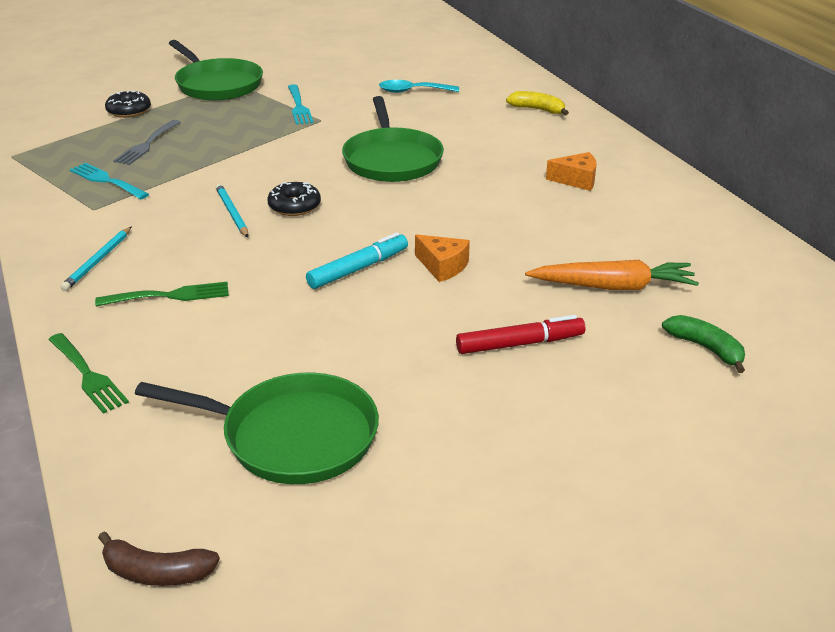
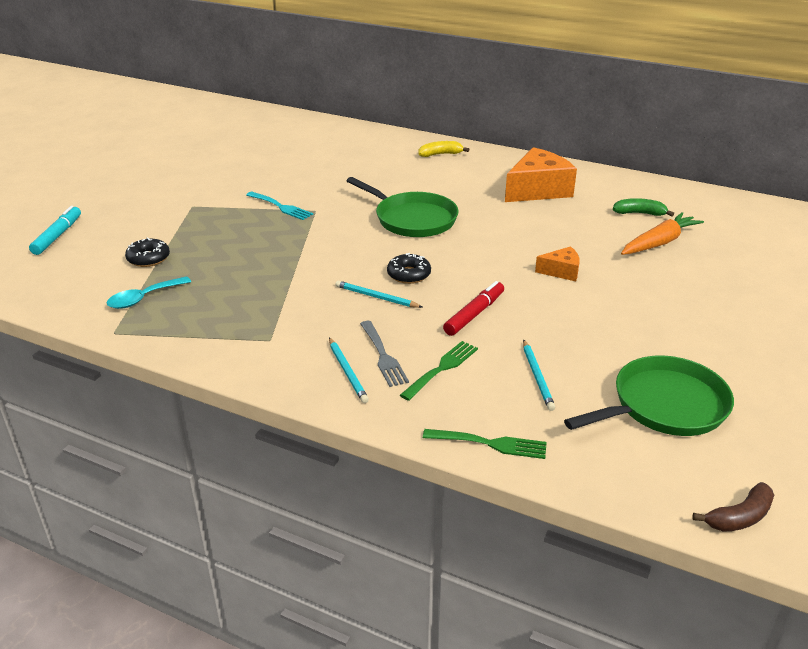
camera: 40 degrees left, 0 degrees up
(107, 181) = (238, 316): turquoise fork -> none
(147, 144) = (216, 277): grey fork -> grey fork (383, 356)
(217, 85) = (185, 213): green pan -> none
(231, 345) = (537, 376): none -> turquoise pencil
(358, 269) = (520, 295): turquoise marker -> turquoise marker (57, 236)
(412, 91) = (340, 169): turquoise spoon -> turquoise spoon (144, 298)
(520, 344) = (673, 294): red marker -> red marker (474, 314)
(576, 180) = (538, 190): orange cheese -> orange cheese, size x1.97
(706, 348) = (748, 255): green banana -> green banana (639, 213)

